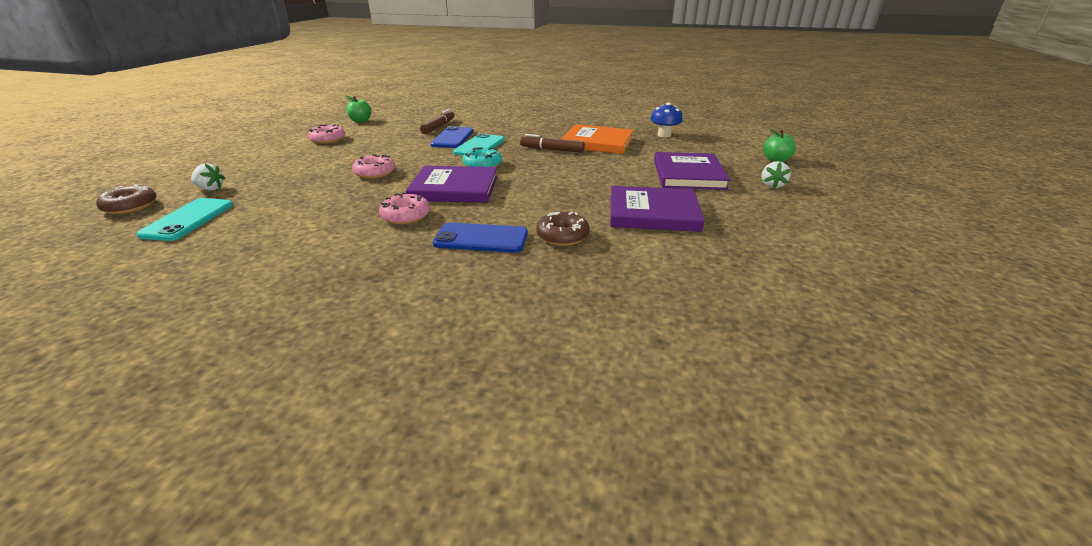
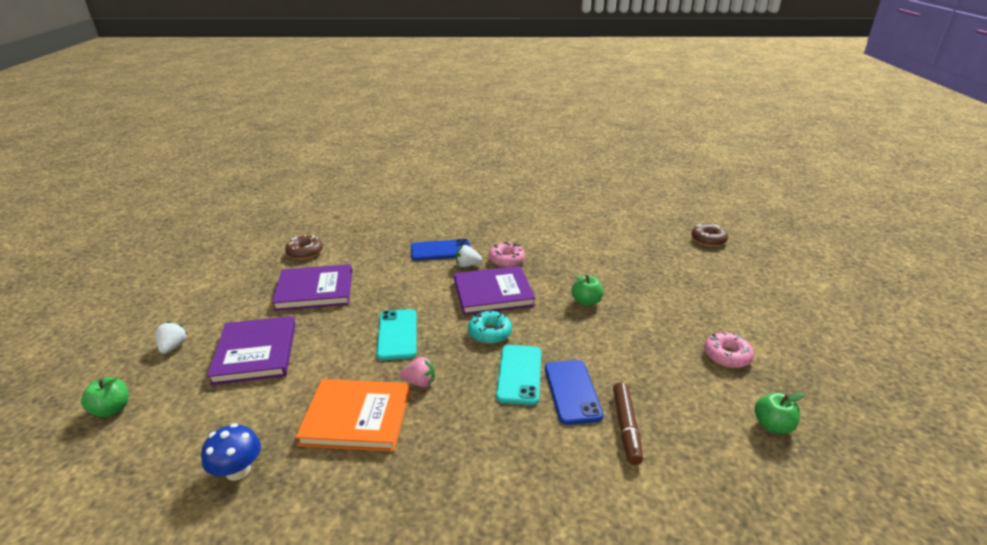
camera: 165 degrees right, 0 degrees up
(188, 219) = (647, 237): turquoise phone -> turquoise phone (397, 334)
(210, 188) = (691, 262): white strawberry -> white strawberry (467, 265)
(375, 173) = (586, 302): pink donut -> green apple
(552, 150) = (420, 382): brown marker -> pink strawberry
(562, 236) = (386, 260): brown donut -> brown donut (305, 252)

